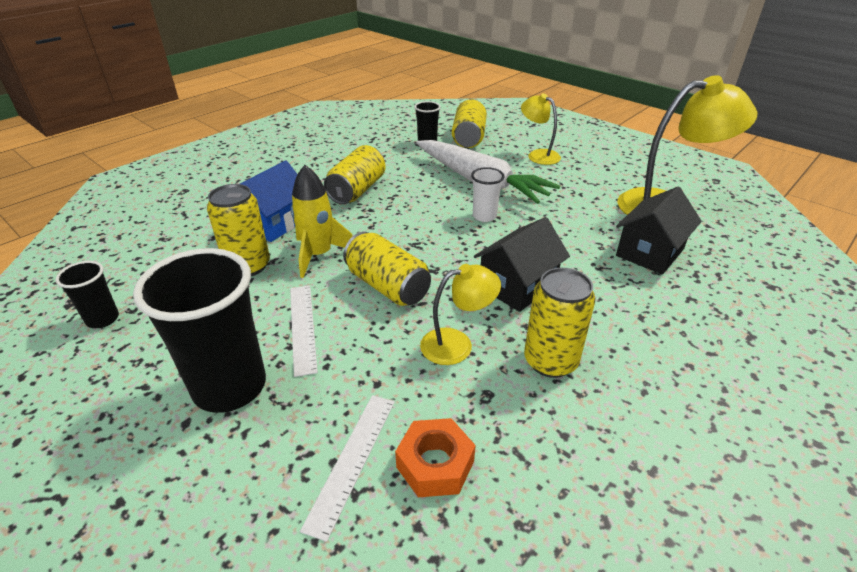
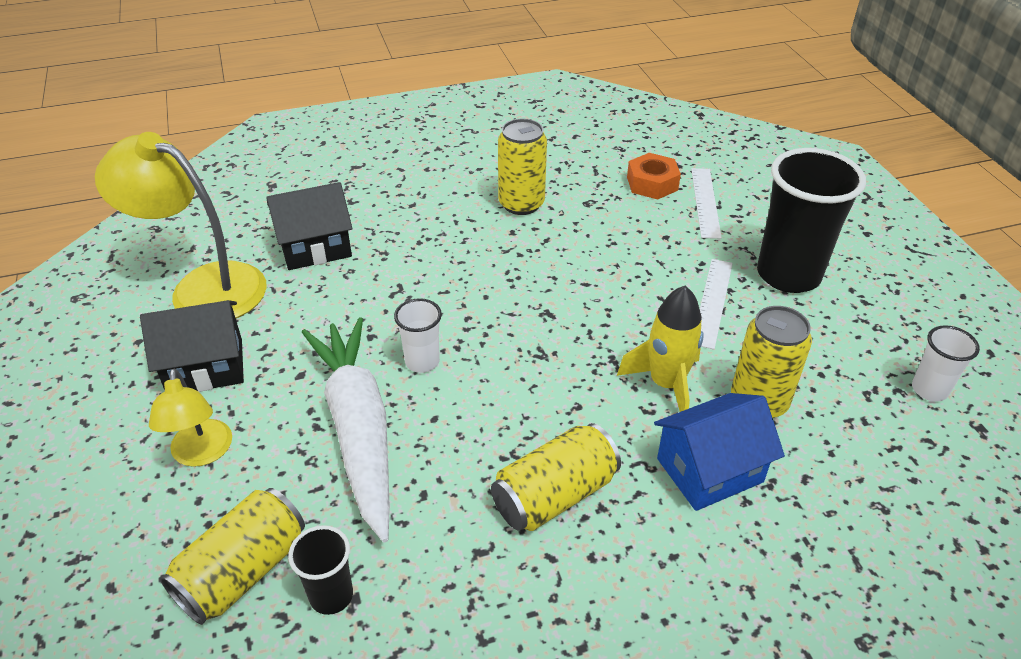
camera: 150 degrees left, 5 degrees up
(103, 319) = (929, 390): black cup -> white cup
(352, 460) = (705, 202): white ruler -> white ruler turned 45 degrees counterclockwise
(387, 286) = (608, 313): yellow can -> none
(457, 344) = (582, 239): yellow lamp -> none
(517, 286) = (481, 265): black house -> black house (205, 367)

